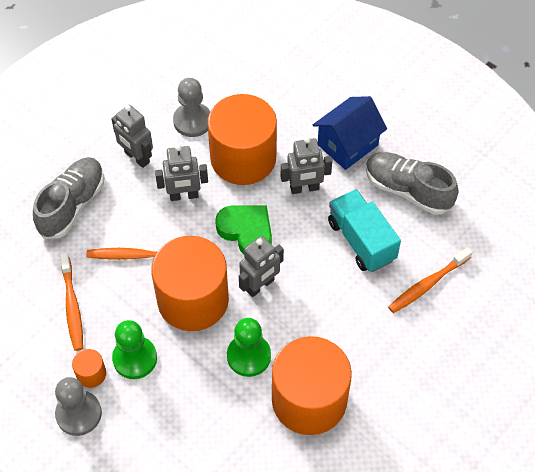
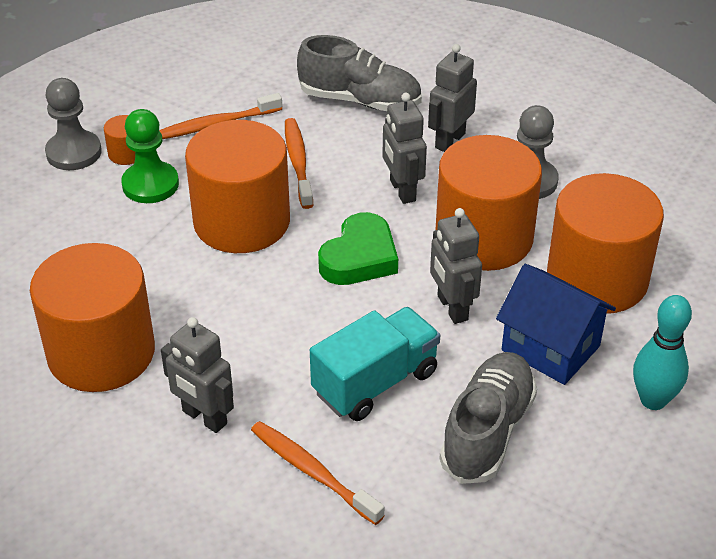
camera: 80 degrees right, 15 degrees down
(249, 356) = (163, 284): green pawn -> none
(260, 285) = (275, 282): grey robot -> grey robot (204, 418)
(293, 108) = (597, 279): none -> orange cylinder
(395, 106) = (653, 400): none -> turquoise bowling pin

